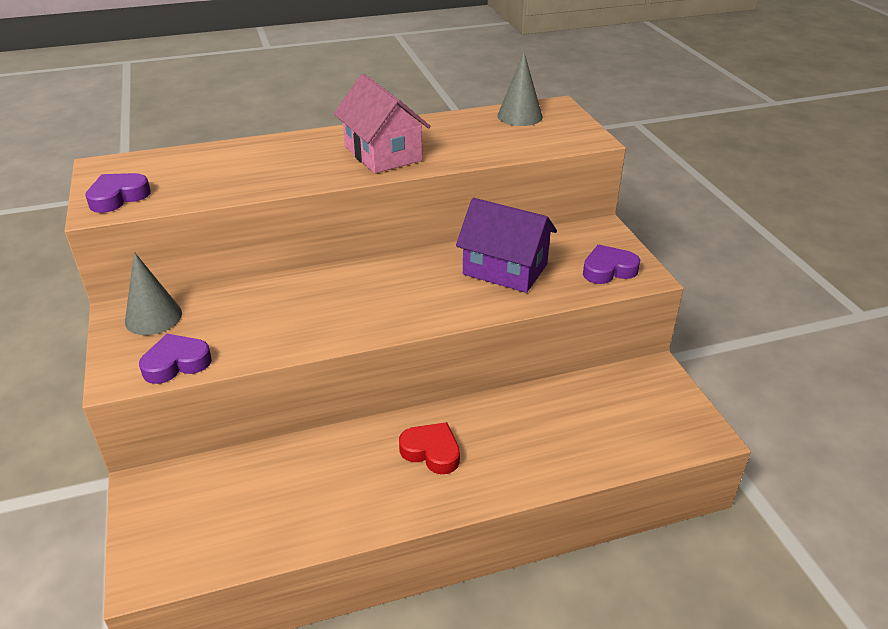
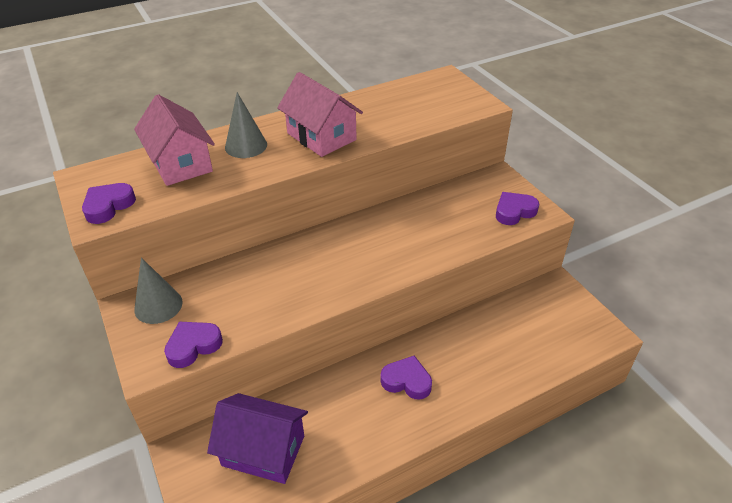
camera: 10 degrees left, 5 degrees up
(213, 164) = (180, 163): none -> pink house
(431, 452) = (407, 381): red heart -> purple heart
(505, 269) = (434, 221): purple house -> purple house (263, 451)
(519, 116) = (420, 88): grey cone -> grey cone (246, 146)

